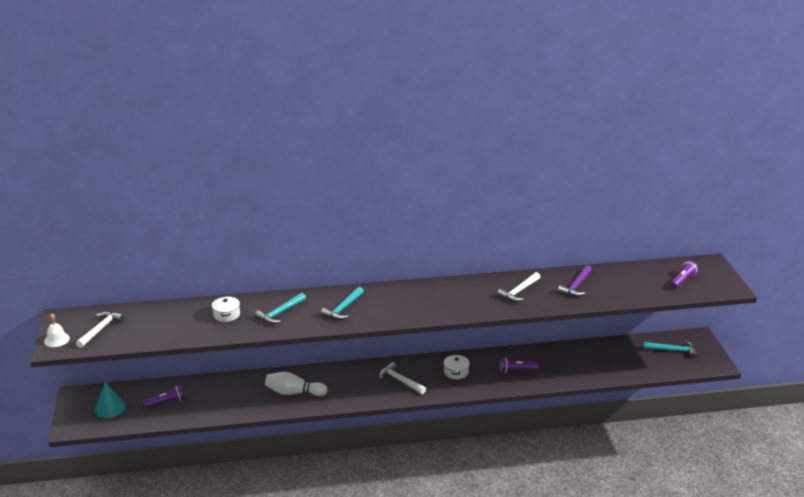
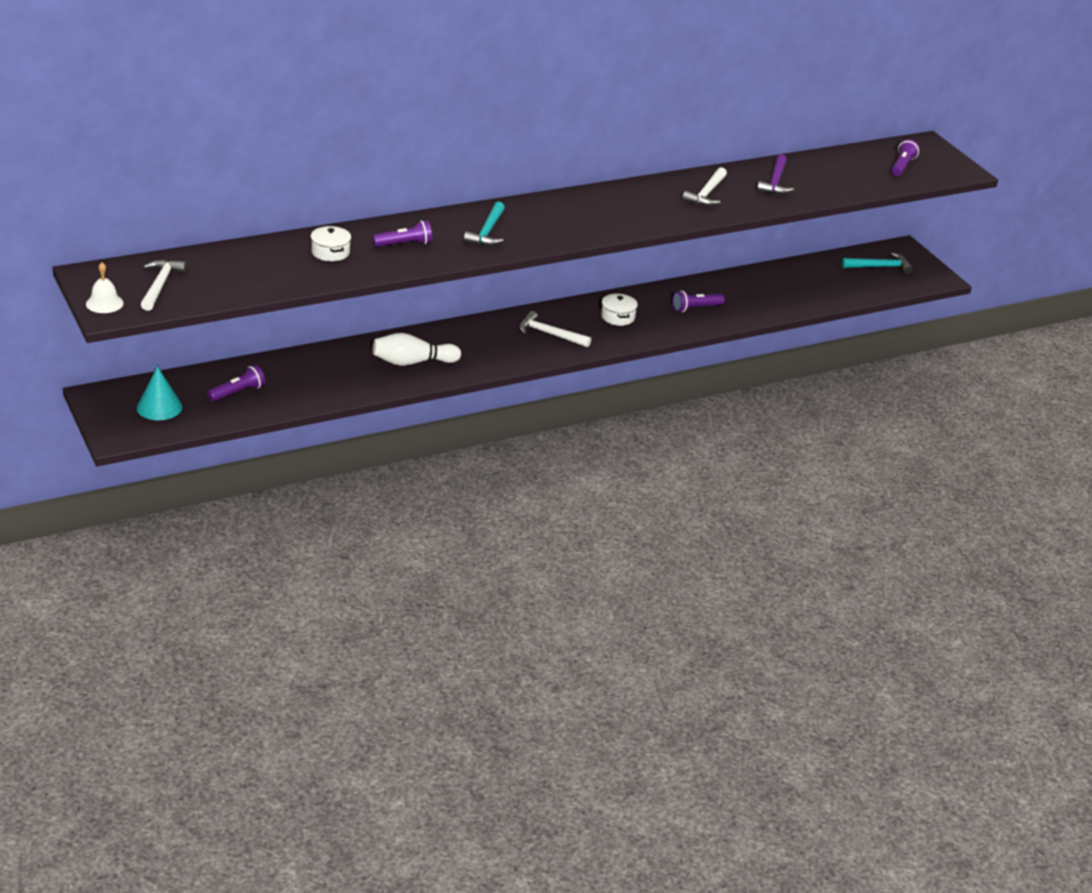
camera: 20 degrees left, 5 degrees up
(280, 313) = (404, 244): turquoise hammer -> purple flashlight

